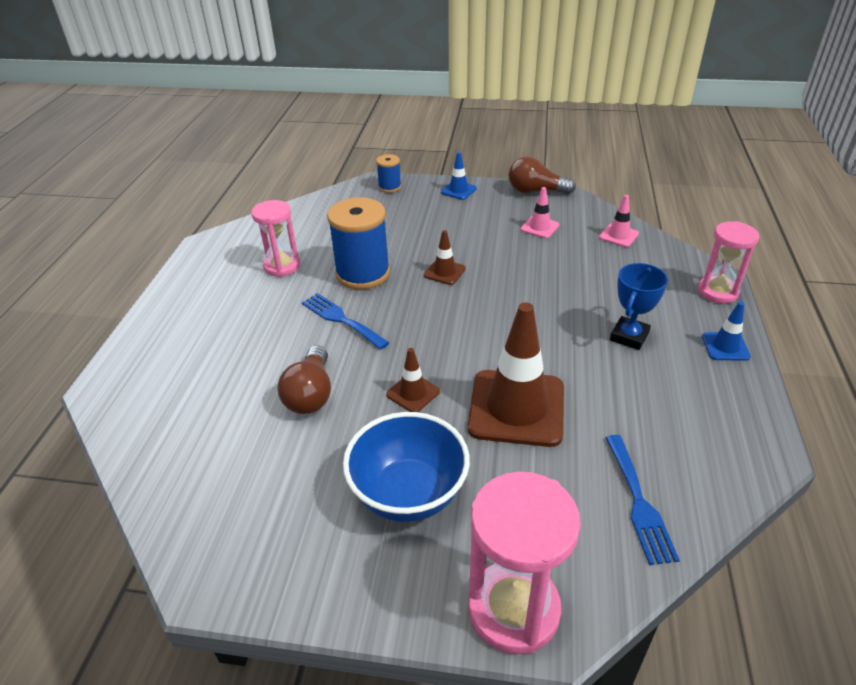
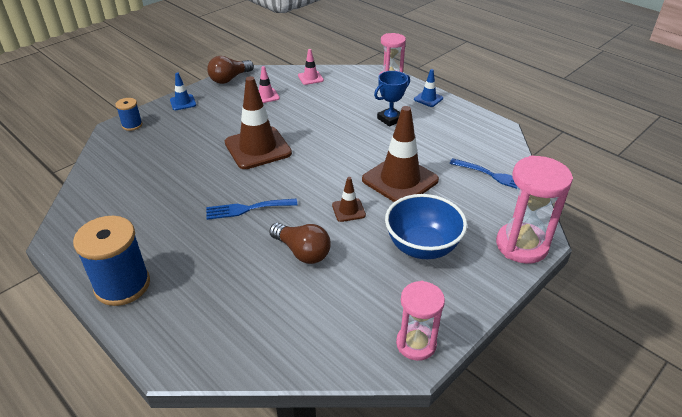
camera: 55 degrees left, 0 degrees up
(282, 266) = (150, 211): pink hourglass -> pink hourglass (416, 344)
(363, 273) = (212, 179): blue spool -> blue spool (122, 285)
(444, 272) = (258, 148): brown traffic cone -> brown traffic cone, size x2.14
(629, 336) = (390, 119): blue trophy -> blue trophy turned 75 degrees clockwise

